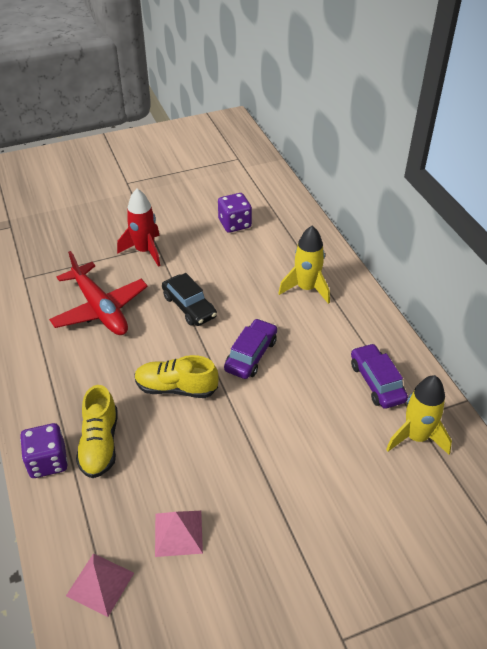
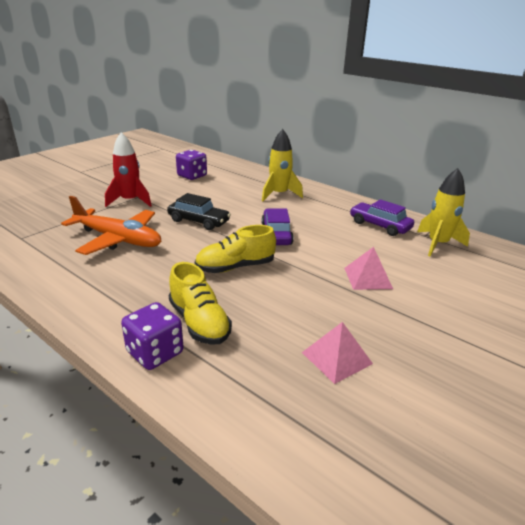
camera: 30 degrees left, 15 degrees down
(100, 308) = (118, 239): red plane -> orange plane
(100, 584) = (304, 429): pink pyramid -> pink pyramid (368, 278)

